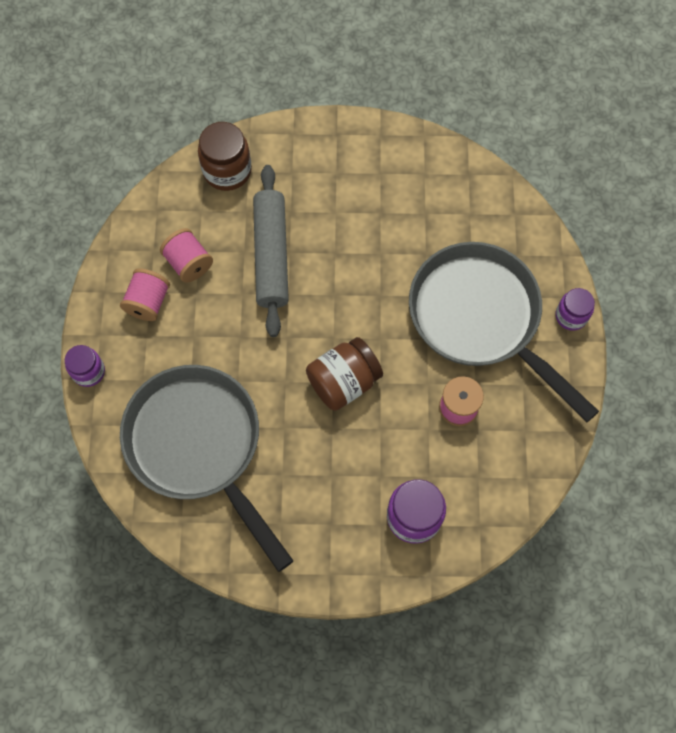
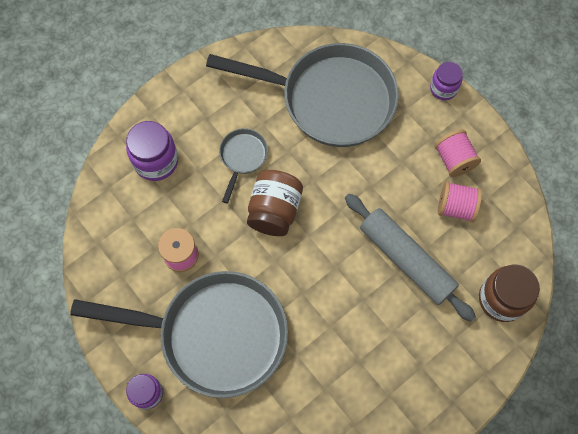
camera: 140 degrees right, 0 degrees up
(330, 454) = (242, 157): none -> grey pan

